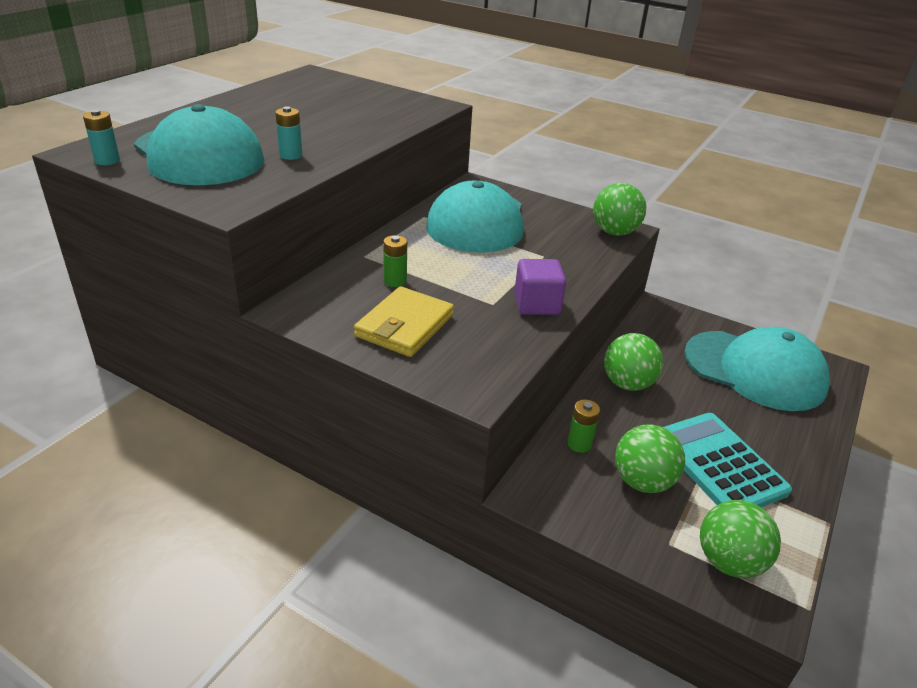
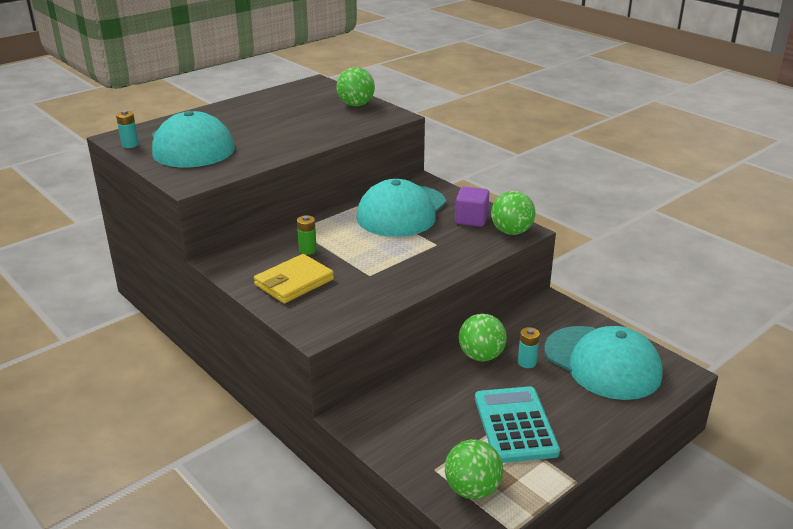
camera: 20 degrees right, 5 degrees down
(291, 155) = (253, 150): turquoise battery -> turquoise battery (527, 362)
(537, 304) = (403, 280): purple cube -> purple cube (471, 219)
(579, 444) = (411, 392): green battery -> none
(642, 481) = (443, 426): green ball -> green ball (356, 105)

